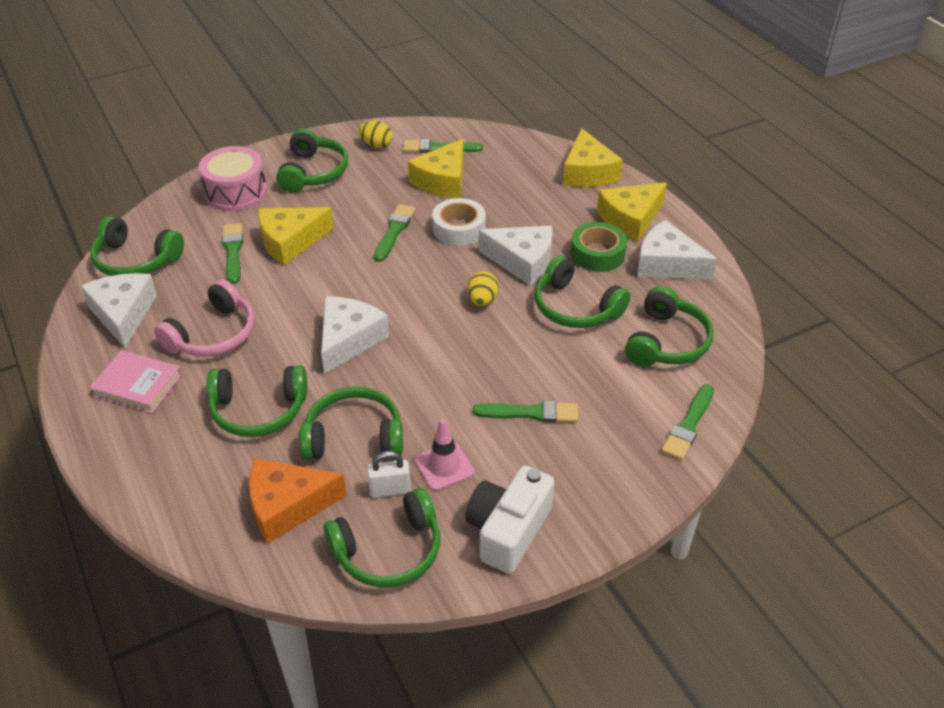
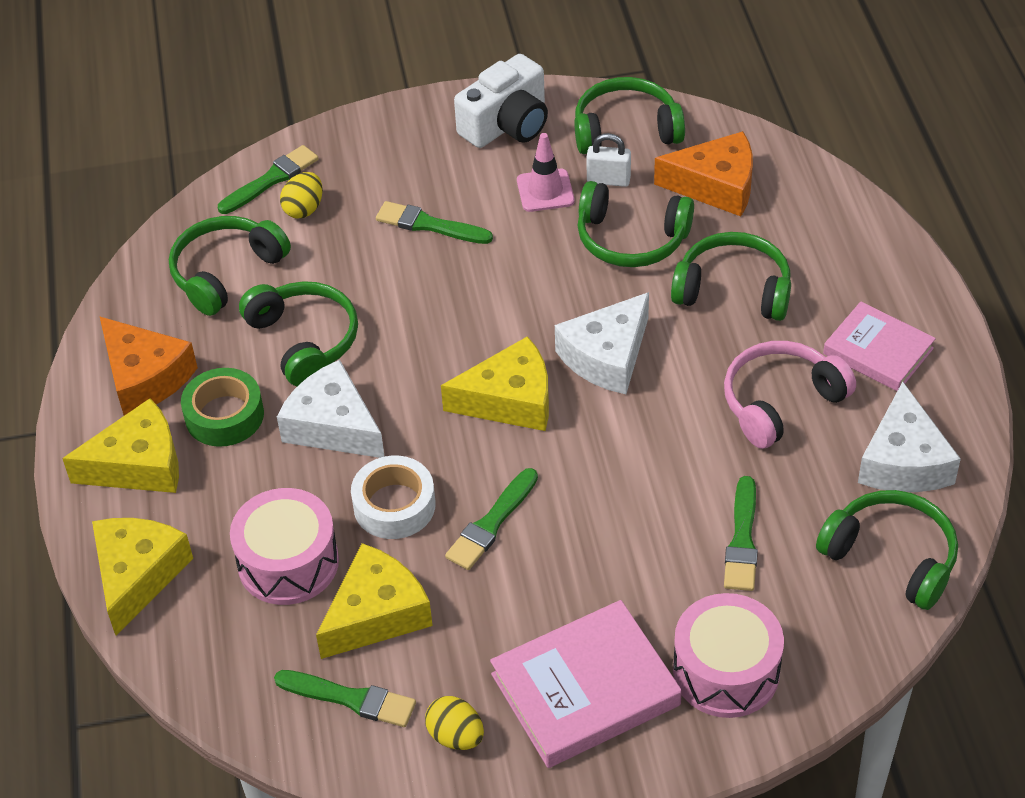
camera: 160 degrees left, 5 degrees up
(290, 242) = (652, 539): yellow cheese -> yellow cheese (510, 400)
(313, 172) = (585, 689): green headphones -> pink book
(482, 300) = (416, 376): yellow egg -> yellow egg (304, 209)
(506, 192) = (288, 562): none -> pink drum
(667, 264) = (145, 377): white cheese -> orange cheese

